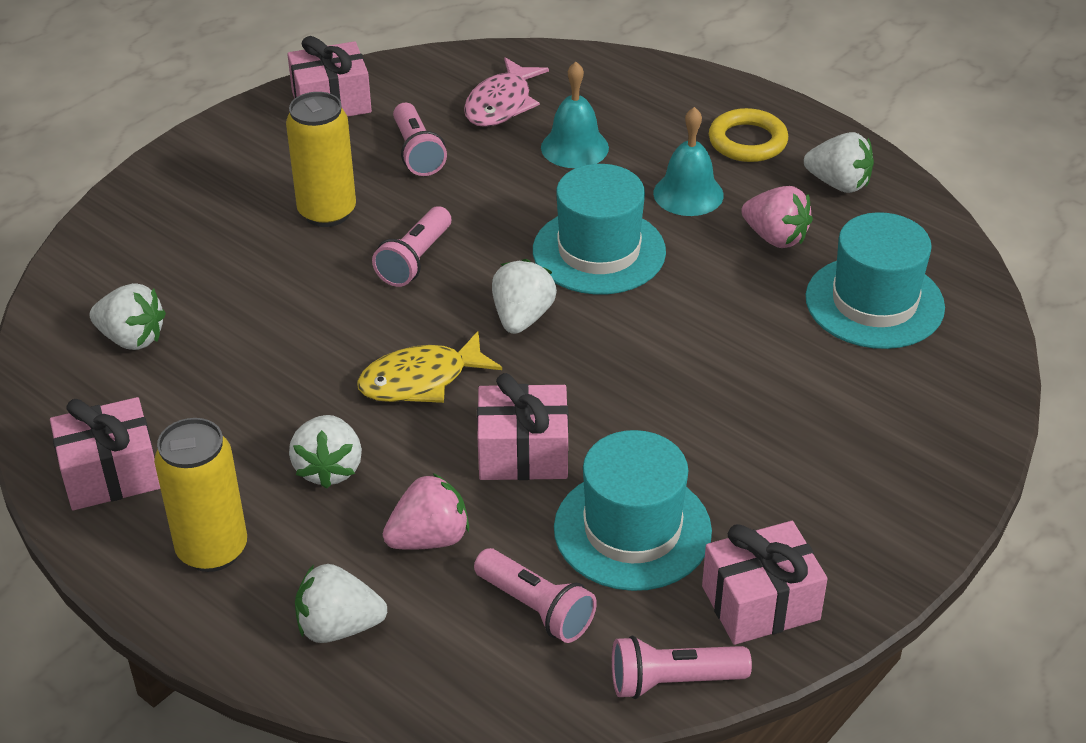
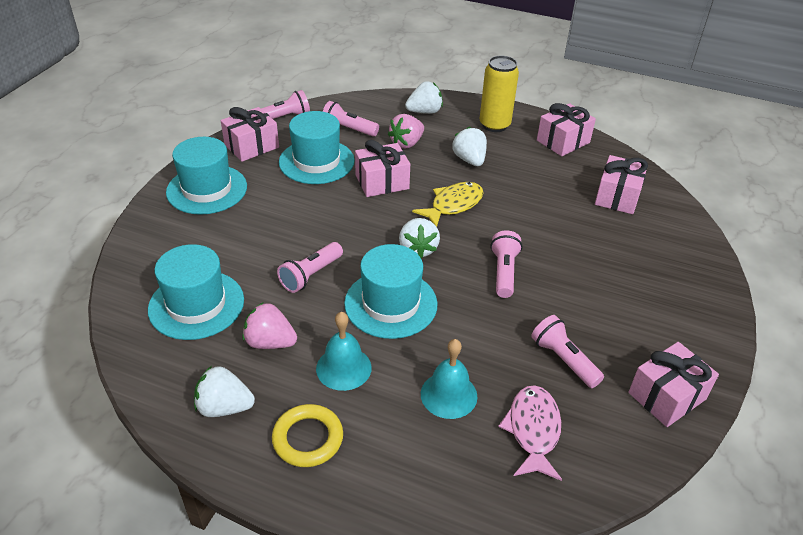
camera: 160 degrees right, 0 degrees up
(132, 338) = (617, 196): white strawberry -> pink gift
(327, 212) = (584, 294): yellow can -> none
(700, 311) = (311, 275): none -> pink flashlight
(859, 506) = (207, 189): none -> turquoise hat

